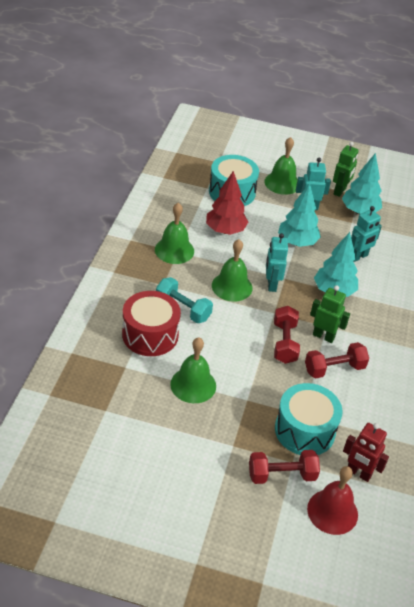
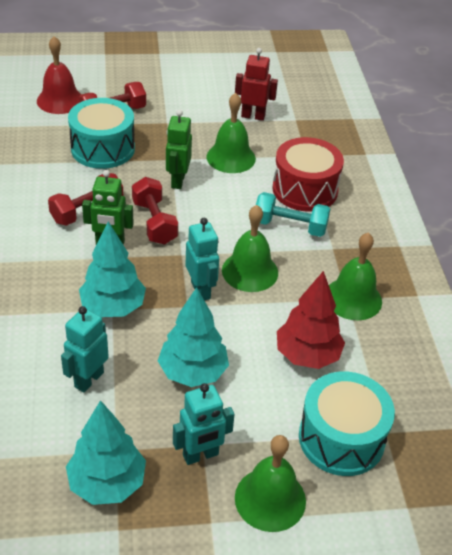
camera: 160 degrees right, 0 degrees up
(340, 191) = (156, 523): green robot -> green robot (177, 181)
(358, 473) = (41, 130): red robot -> red robot (253, 116)

